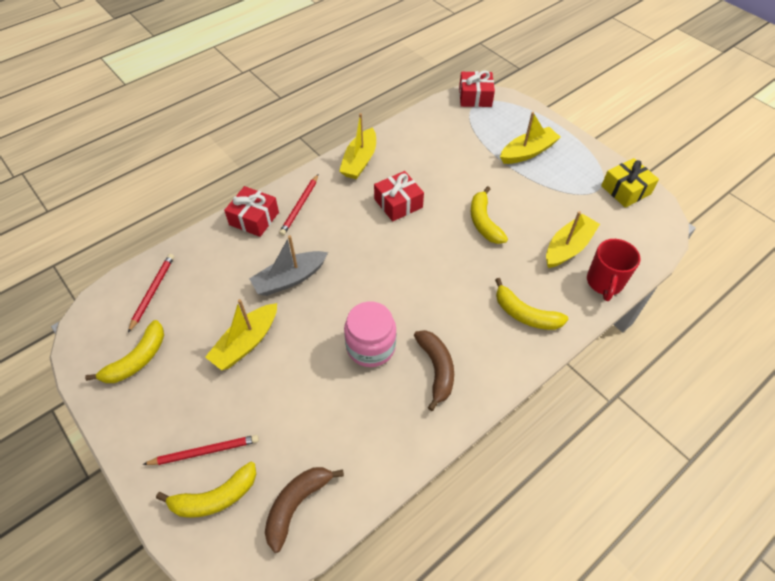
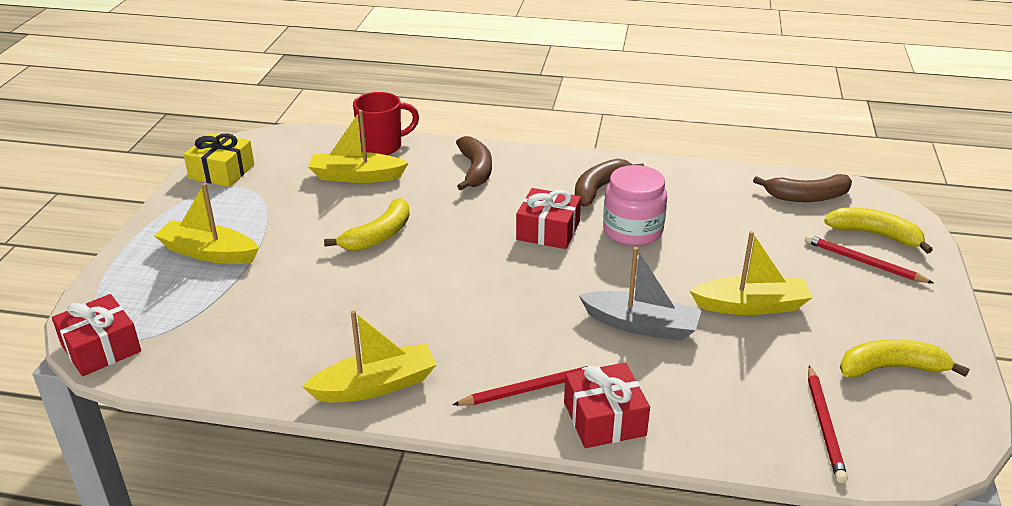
camera: 130 degrees left, 20 degrees down
(152, 292) = (824, 425): red pencil -> red pencil turned 60 degrees counterclockwise
(398, 203) = (420, 308): red gift -> red gift (548, 231)
(525, 314) = (475, 170): yellow banana -> brown banana

